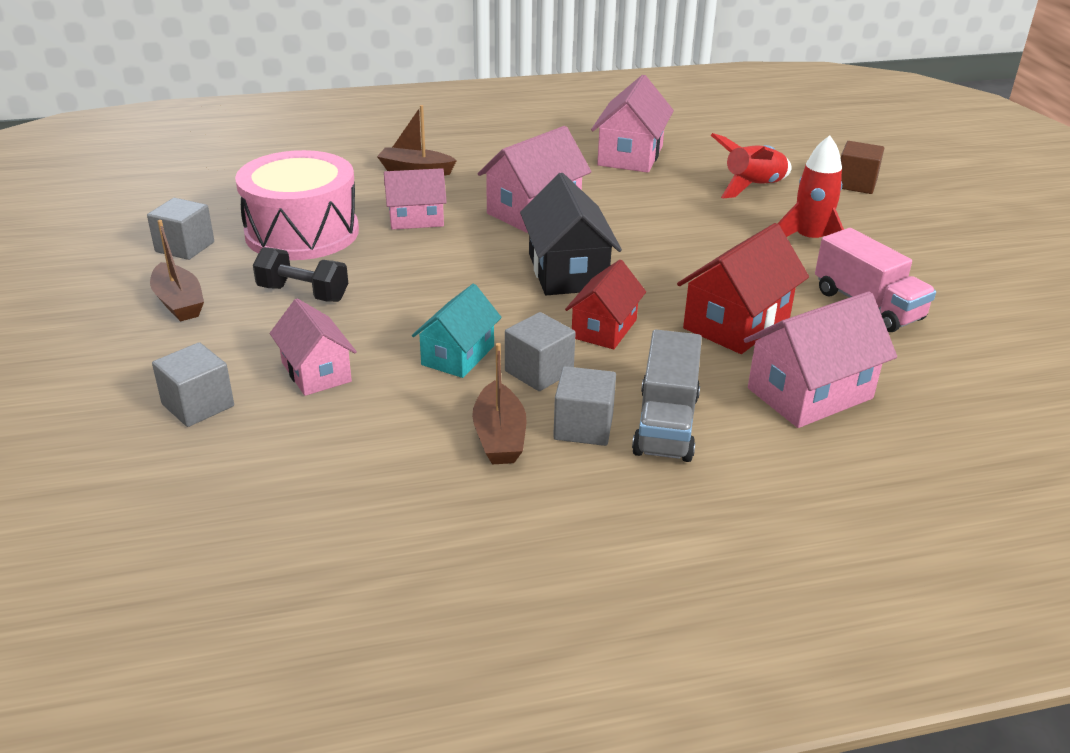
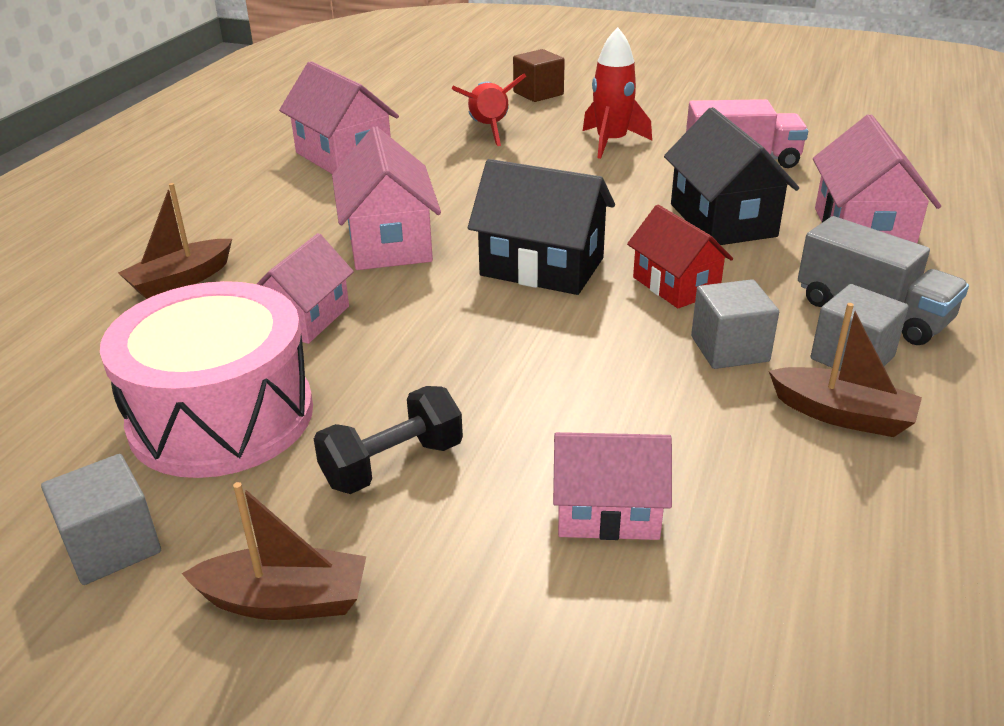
camera: 55 degrees left, 0 degrees up
(198, 405) = (610, 659): grey cube -> none
(458, 355) = (655, 389): turquoise house -> none
(737, 323) = (722, 220): red house -> black house

